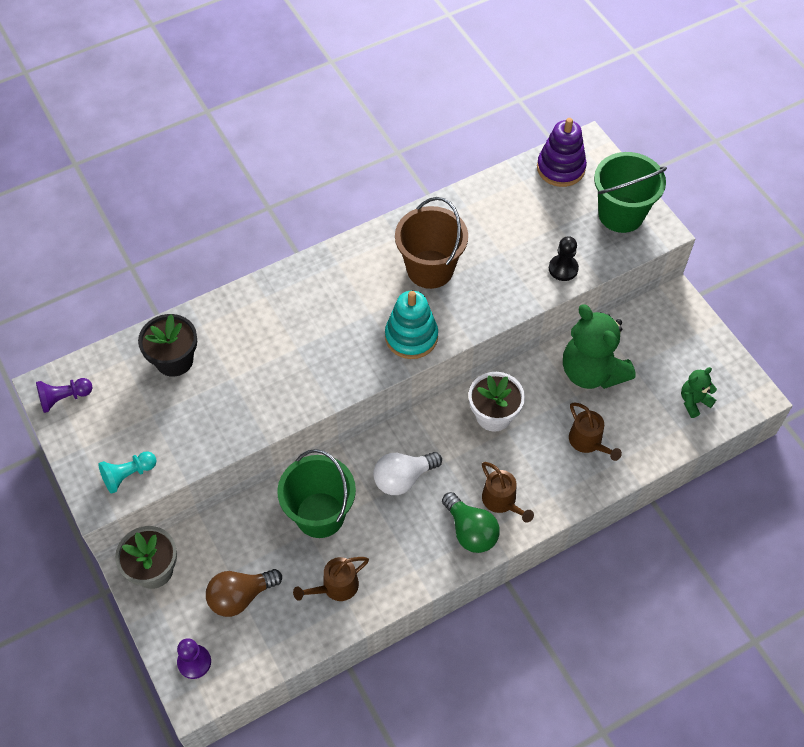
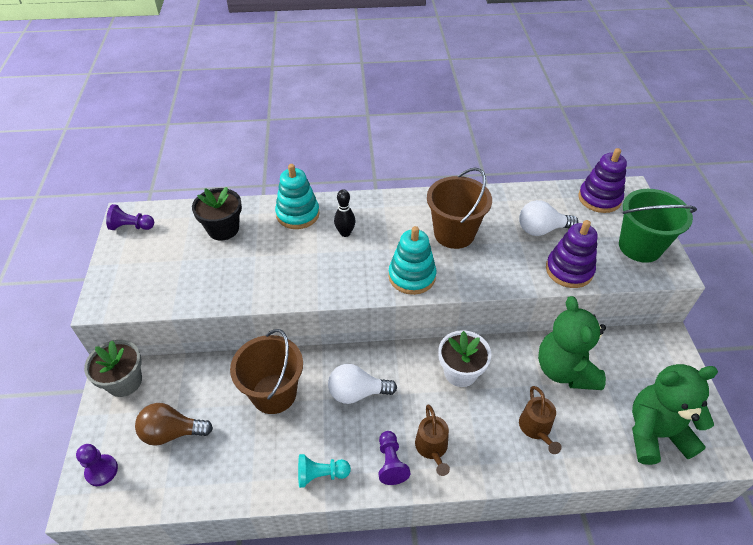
camera: 25 degrees right, 10 degrees down
(128, 475) = (134, 295): turquoise pawn -> turquoise pawn (321, 474)
(247, 309) = (298, 214): none -> turquoise stacking toy
(314, 313) = (345, 233): none -> black bowling pin
(320, 515) = (274, 393): green bucket -> brown bucket
(335, 587) = (250, 459): brown watering can -> none
(470, 531) = (391, 463): green light bulb -> purple pawn
(517, 230) = (541, 229): none -> white light bulb
(563, 269) = (569, 270): black pawn -> purple stacking toy
(694, 401) = (655, 433): green teddy bear -> green teddy bear, size x2.06

